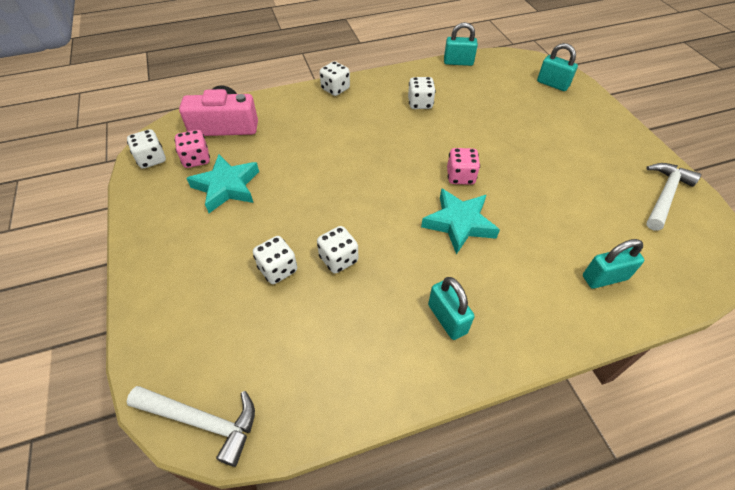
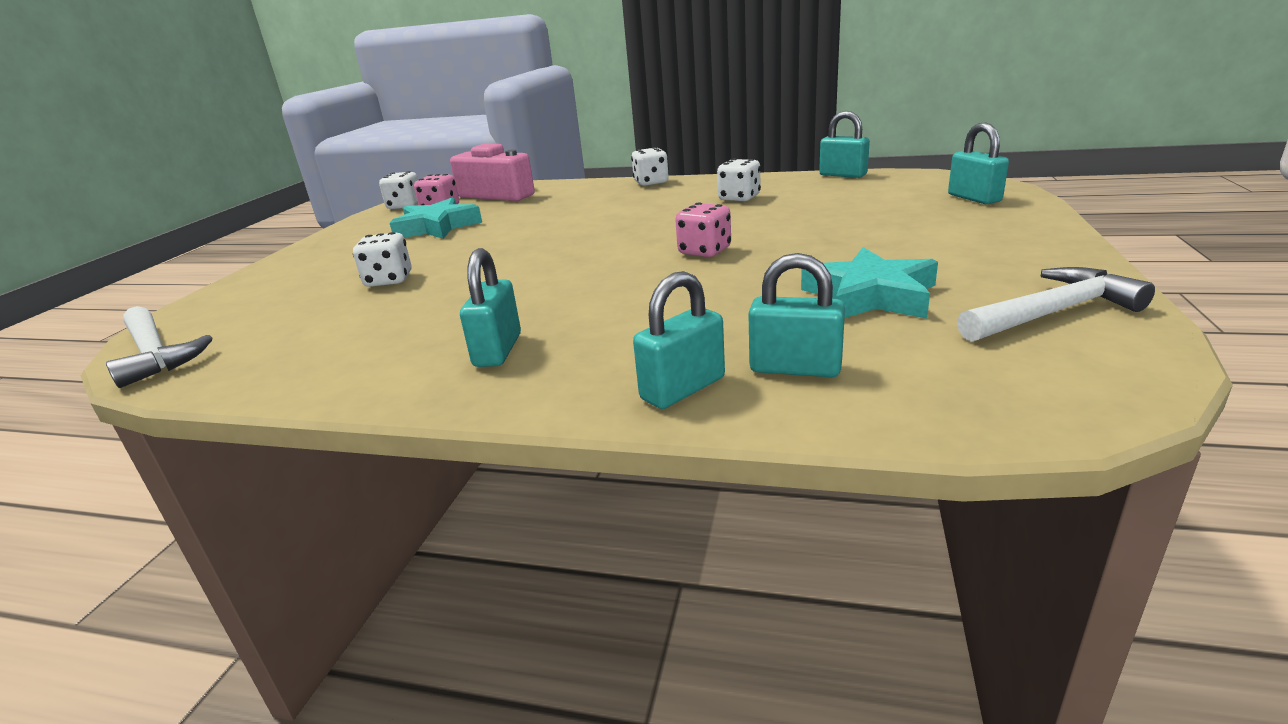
camera: 35 degrees right, 25 degrees down
(338, 259) = (457, 285): white dice -> none
(459, 223) = (642, 284): turquoise star -> turquoise star (870, 295)
(573, 314) = (683, 389): none -> turquoise padlock

